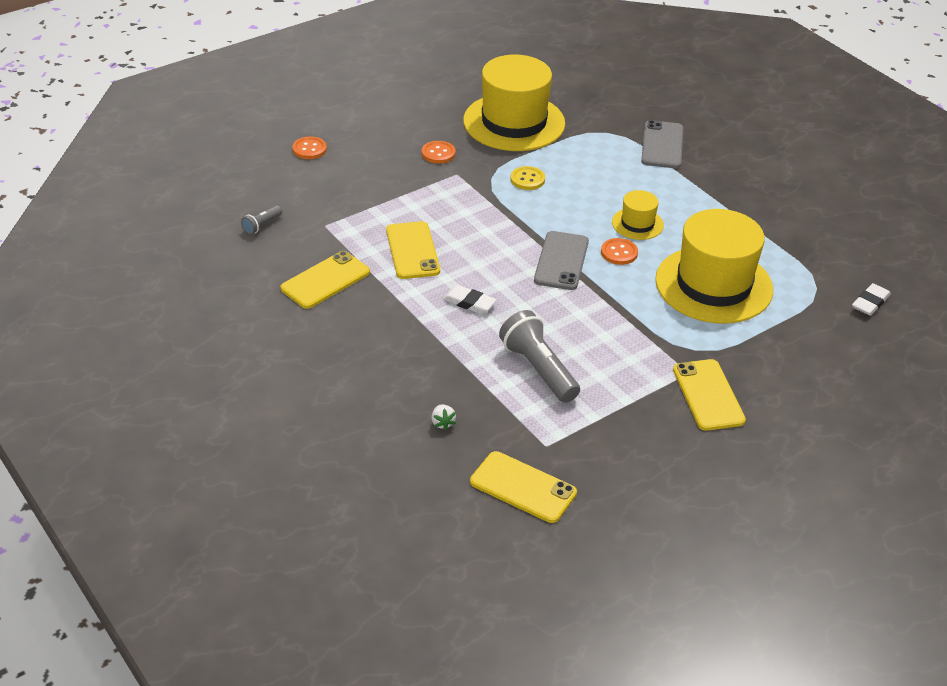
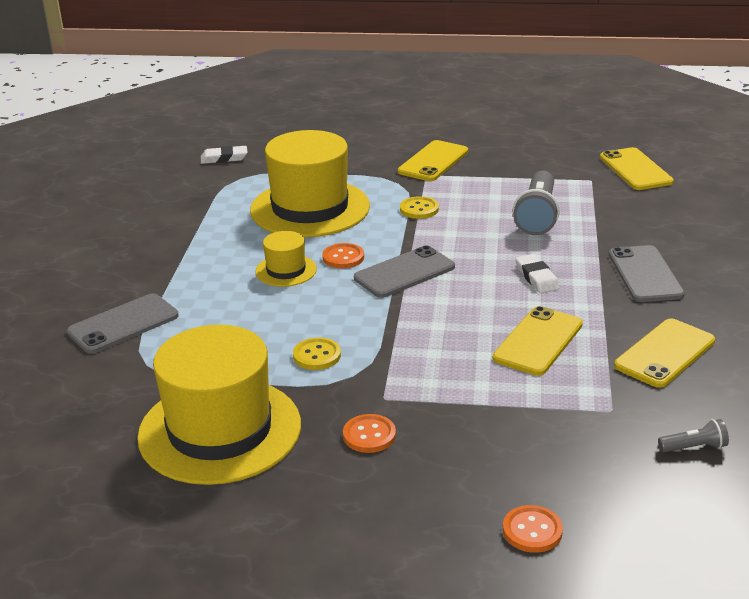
camera: 135 degrees left, 10 degrees down
(325, 280) = (665, 353): yellow phone -> yellow phone turned 45 degrees counterclockwise
(396, 346) = (645, 274): none -> grey phone
(442, 423) = (658, 216): white strawberry -> none
(636, 327) = (419, 209): none -> yellow button

